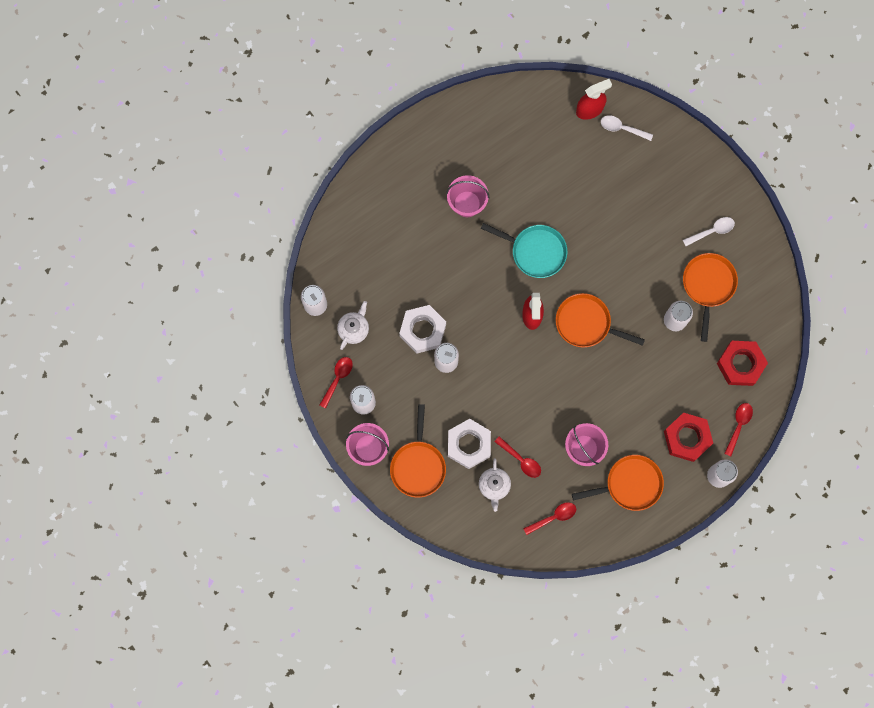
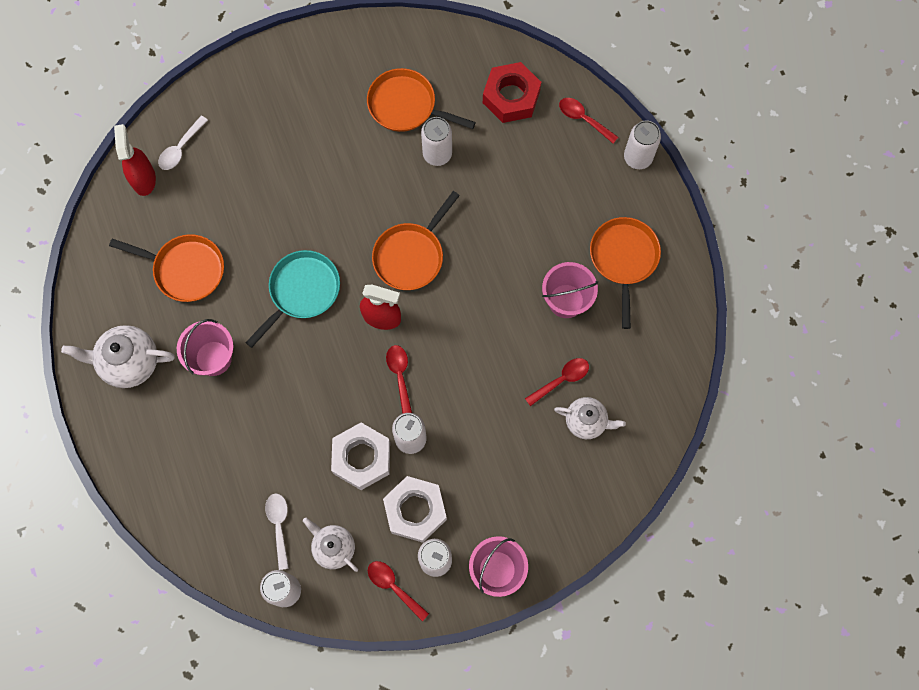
camera: 75 degrees left, 5 degrees down
(418, 466) = (536, 511): orange pan -> orange pan (185, 269)
(447, 146) = (129, 362): none -> white teapot
(469, 445) = (526, 439): white nut -> white nut (415, 510)
(553, 517) = (643, 360): red spoon -> red spoon (400, 376)
(687, 438) = (583, 179): red nut -> none
(712, 231) = (341, 83): white spoon -> white spoon (279, 526)

